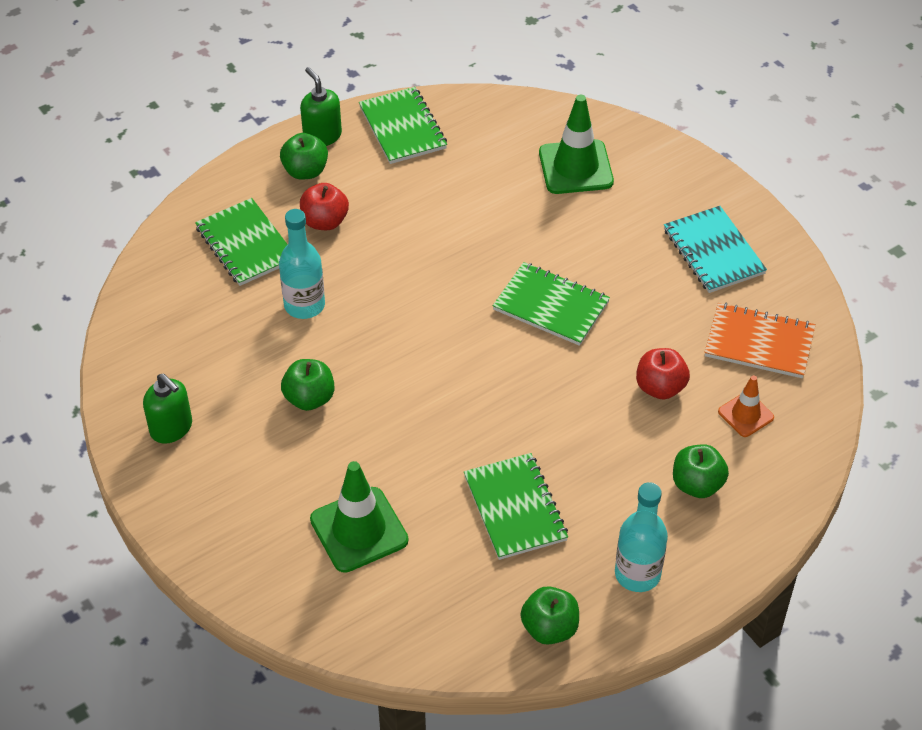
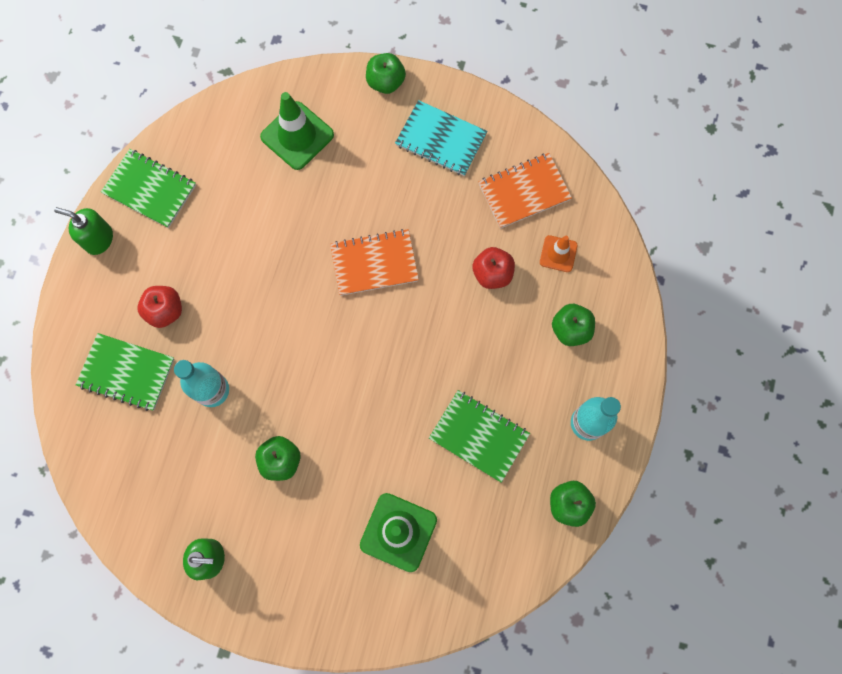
camera: 40 degrees left, 25 degrees up
(305, 171) = (113, 278): green apple -> green apple (385, 82)
(551, 306) = (374, 263): green notebook -> orange notebook

